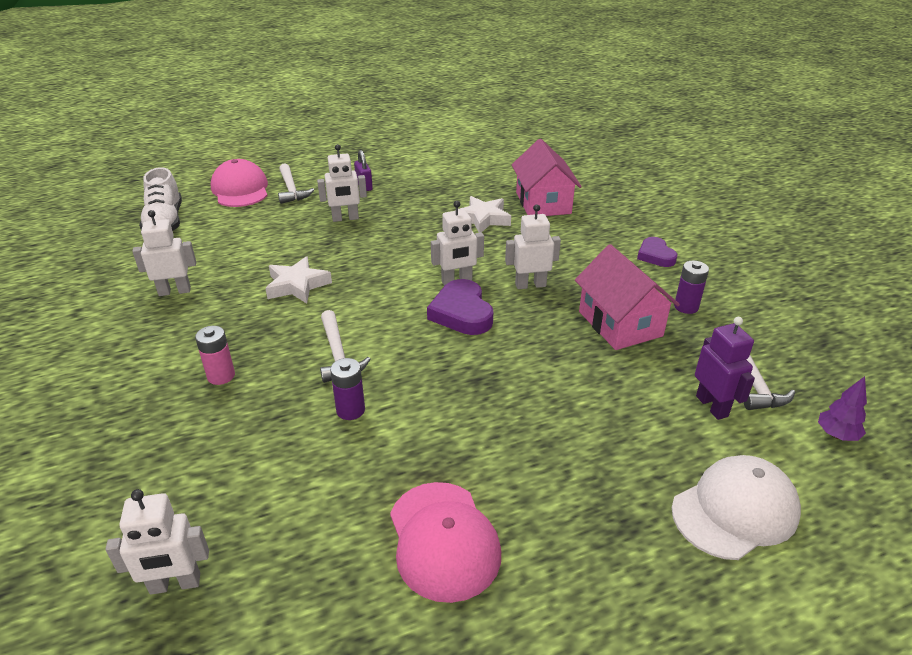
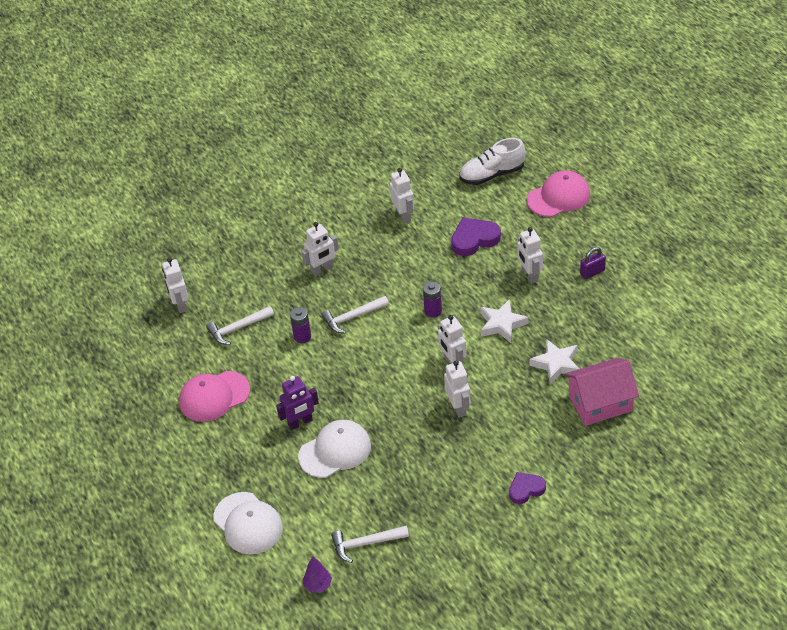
camera: 85 degrees right, 10 degrees up
(221, 376) = (322, 269): pink battery -> white robot
(291, 190) = (569, 228): white hammer -> white hammer (238, 328)
(297, 285) = (425, 275): white star -> white star (502, 324)
(462, 313) = (412, 372): purple heart -> purple heart (474, 239)
(588, 395) = (335, 451): none -> white cap
(620, 324) = (419, 466): pink house -> none
(686, 307) = (451, 508): purple battery -> purple battery (433, 311)
(712, 406) = (335, 518): purple robot -> purple robot (300, 423)

